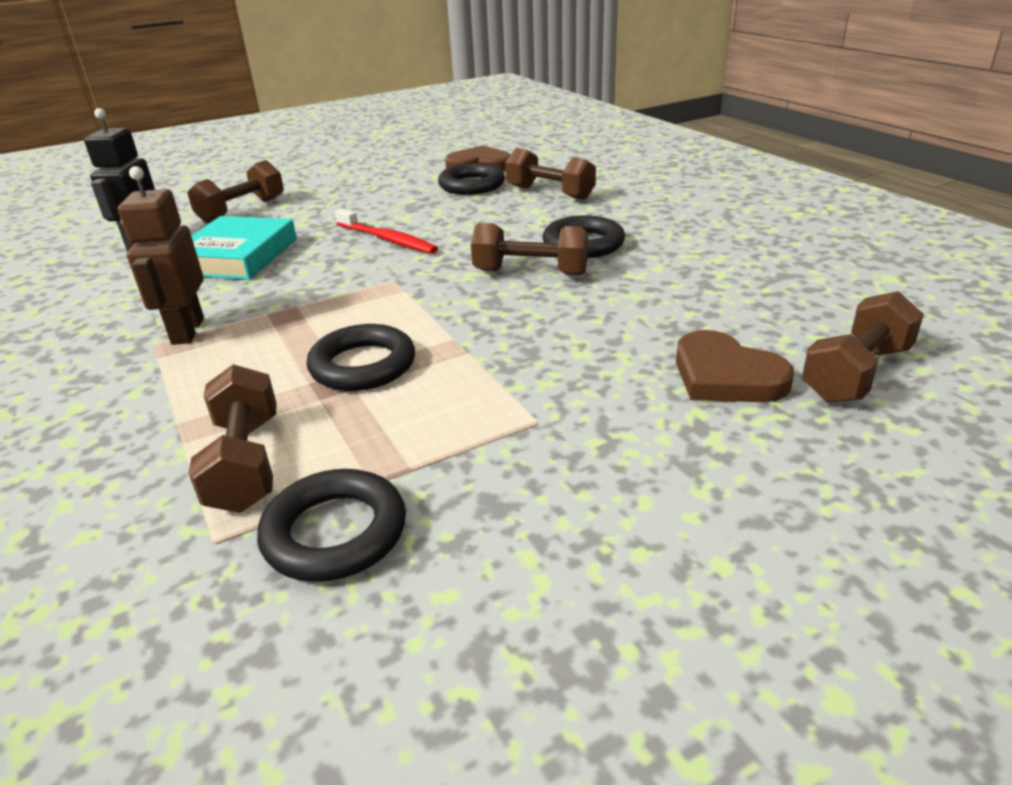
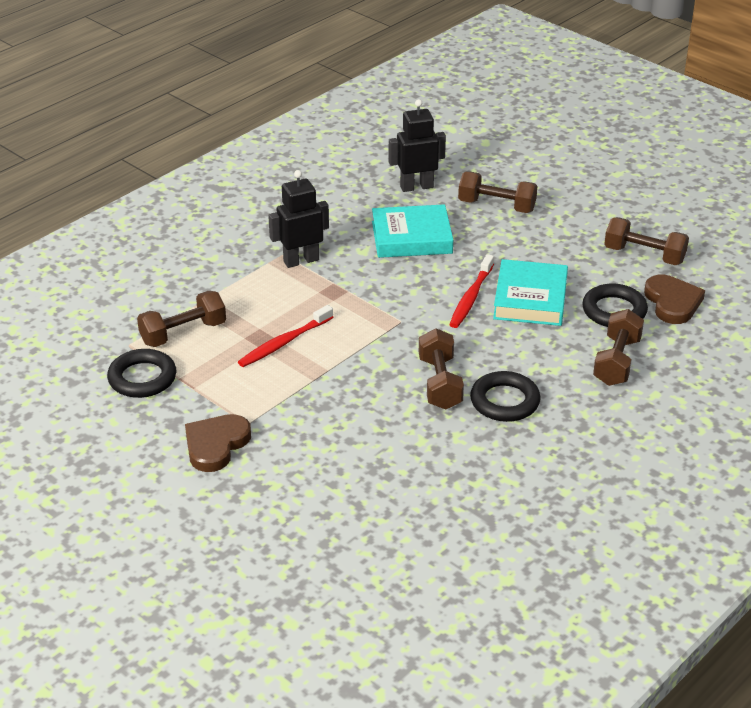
camera: 70 degrees right, 5 degrees up
(187, 331) = (301, 260): brown robot -> black robot
(363, 365) = (284, 342): black ring -> red toothbrush
(419, 214) = (530, 299): none -> turquoise book
(726, 376) = (319, 494): brown heart -> brown heart (216, 445)
(856, 373) = (341, 553): brown dumbbell -> brown dumbbell (644, 255)

